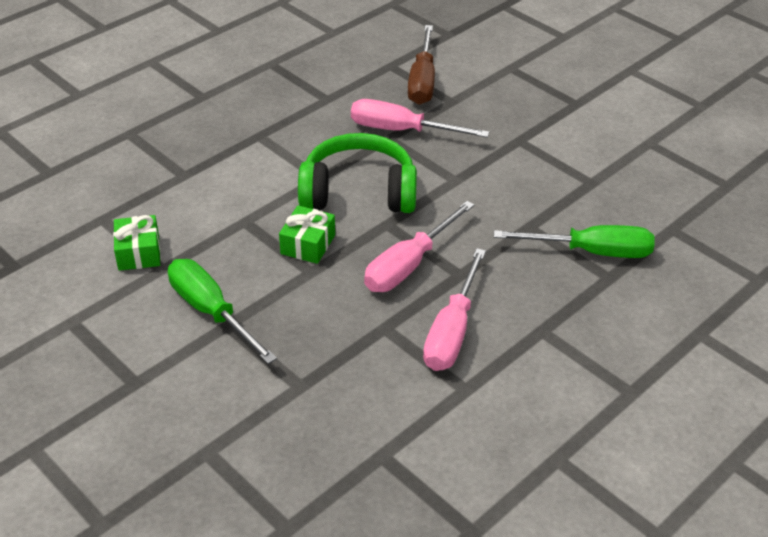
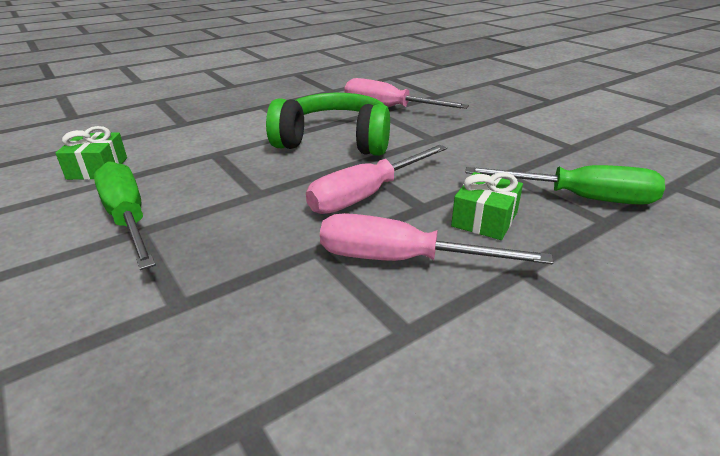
camera: 10 degrees right, 10 degrees down
(308, 244) = (266, 173): green gift -> green gift (484, 219)
(422, 81) = (414, 85): brown screwdriver -> none
(452, 331) = (402, 260): pink screwdriver -> pink screwdriver turned 75 degrees clockwise

